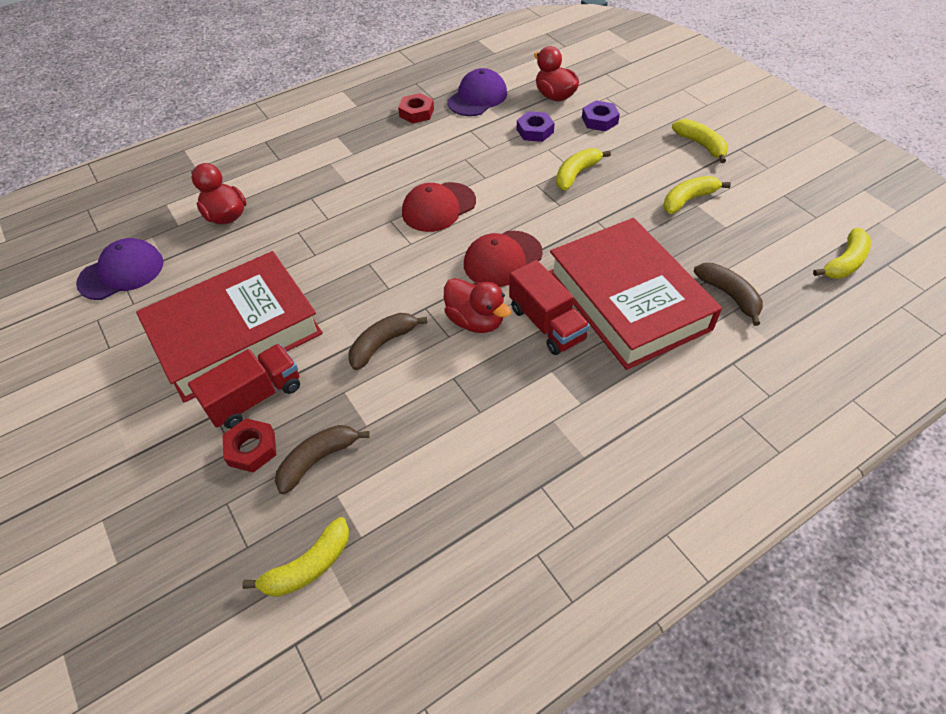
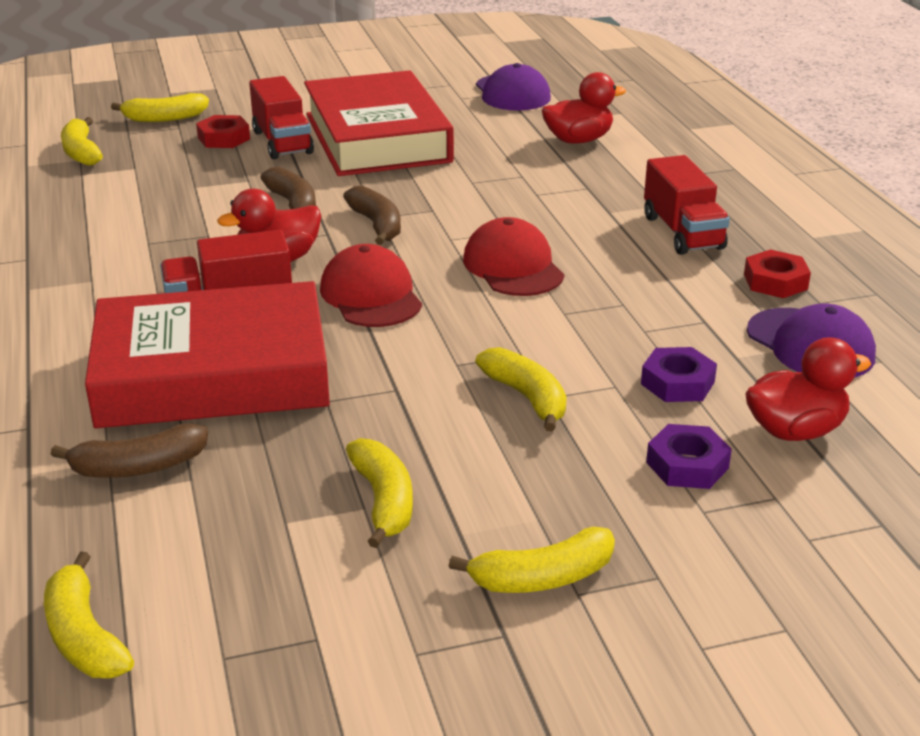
camera: 105 degrees right, 20 degrees down
(201, 529) = (164, 118): none -> yellow banana
(318, 459) = (180, 163): brown banana -> brown banana (377, 225)
(367, 149) = (682, 232): none -> red truck

